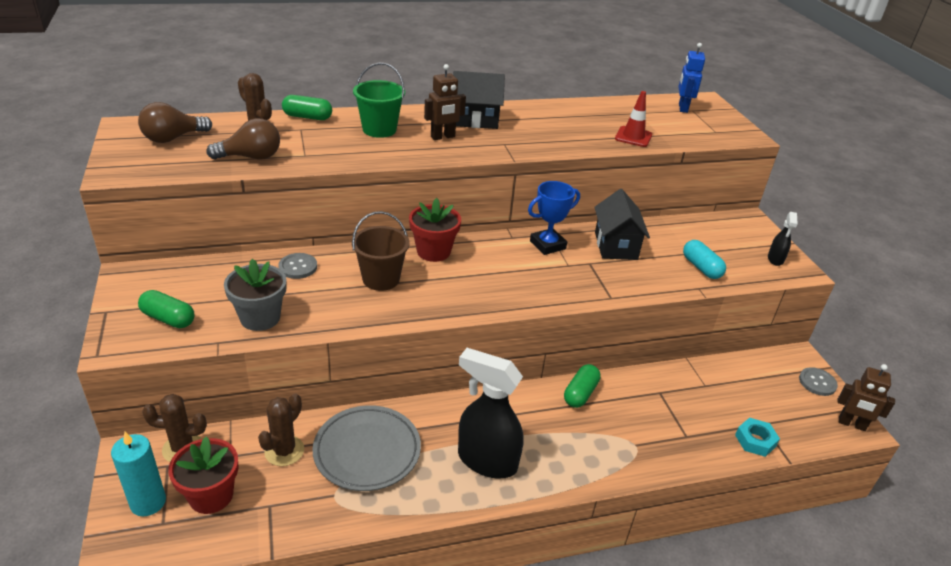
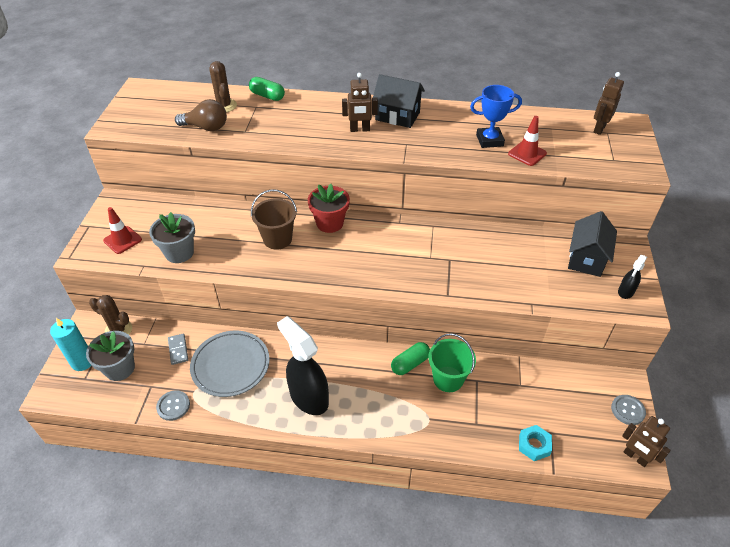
camera: 25 degrees right, 10 degrees up
(168, 318) = (122, 240): green capsule -> red traffic cone
(173, 138) = (164, 103): brown light bulb -> none
(211, 495) = (120, 368): red flower pot -> grey flower pot
(284, 451) = (178, 350): brown cactus -> grey domino
(298, 267) = (225, 216): grey button -> grey button (173, 406)
(379, 129) = (314, 115): green bucket -> green bucket (448, 379)
(547, 245) = (424, 235): blue trophy -> blue trophy (489, 140)
(616, 246) = (483, 248): black house -> black house (586, 259)
(682, 108) = (599, 129): blue robot -> brown robot
(701, 268) = (547, 285): turquoise capsule -> none

